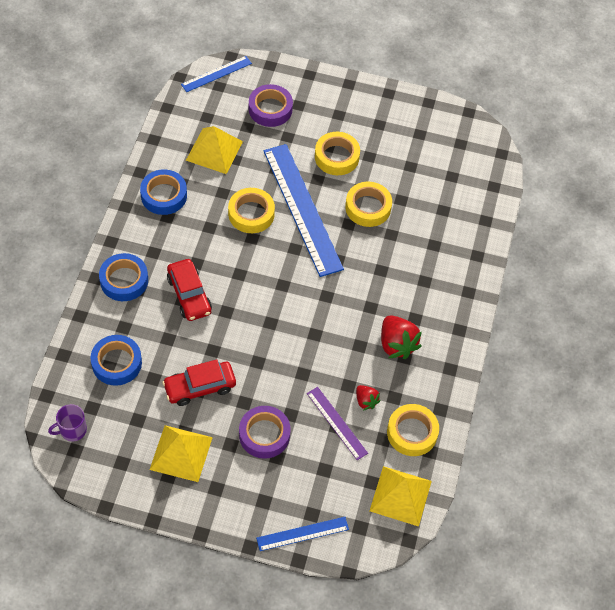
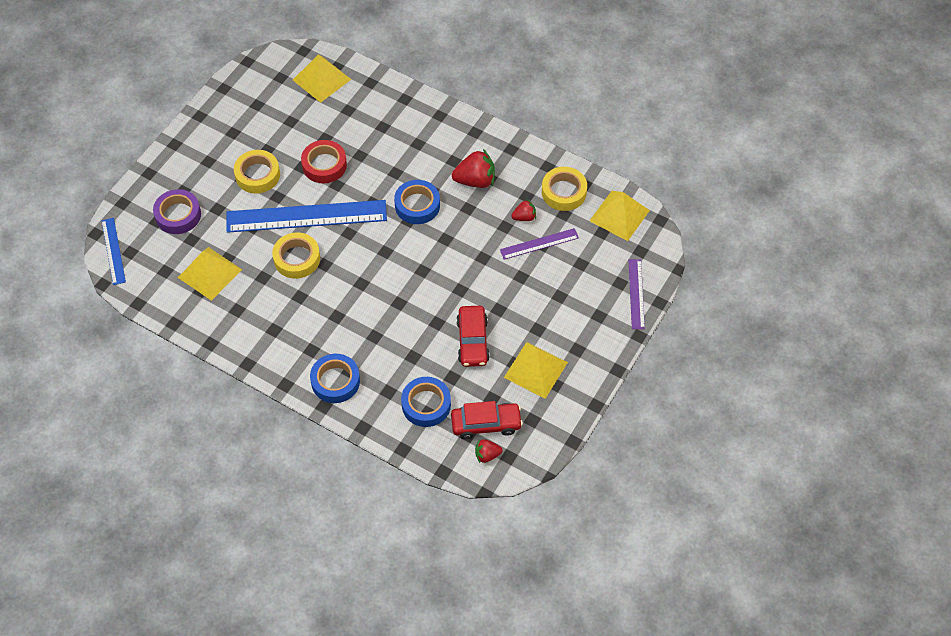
camera: 70 degrees left, 0 degrees up
(72, 430) = (487, 455): purple mug -> red strawberry
(164, 195) = (247, 327): blue tape -> blue tape (417, 205)
(189, 295) = (370, 329): red car -> red car (486, 424)
(264, 435) = (535, 301): purple tape -> none
(302, 534) = (636, 294): blue ruler -> purple ruler
(368, 207) = (324, 165): yellow tape -> red tape
(472, 178) = (321, 79): none -> yellow pyramid

